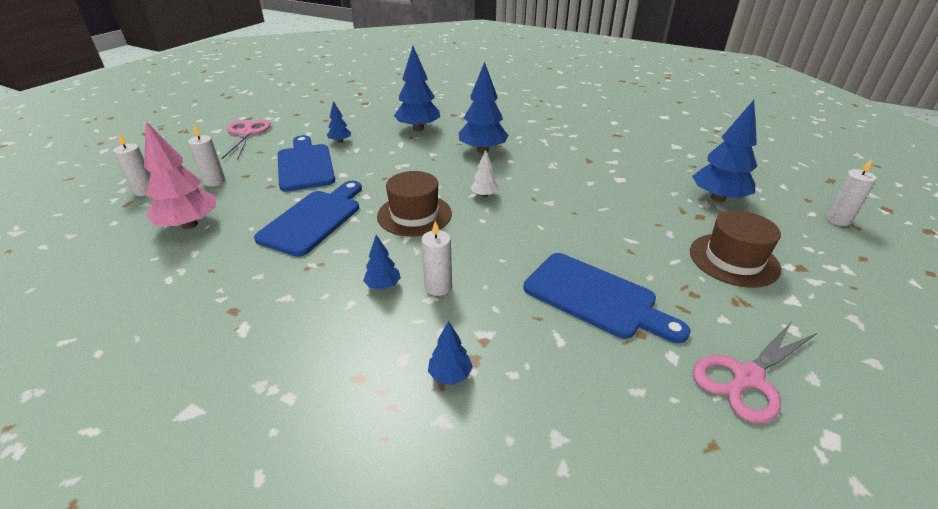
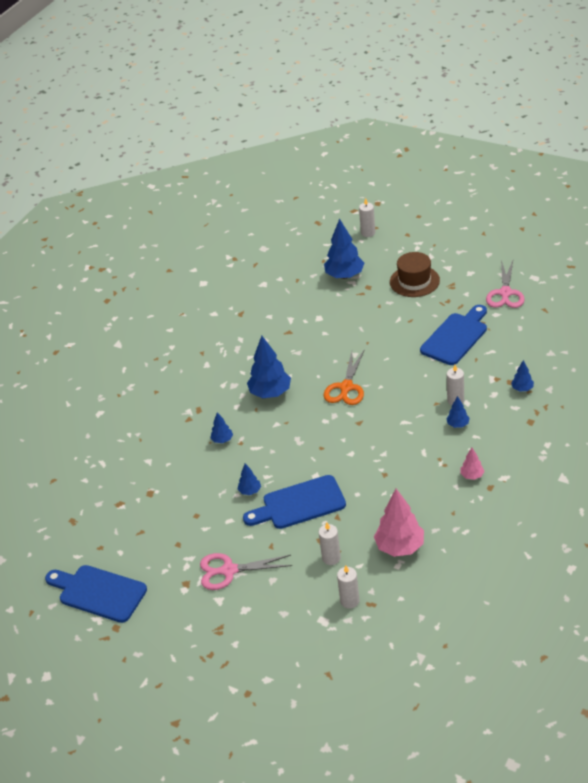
camera: 85 degrees left, 5 degrees up
(268, 293) = (472, 476): none -> pink tree
(314, 219) = (387, 475): blue cutting board -> blue cutting board (98, 593)
(414, 215) = (376, 421): brown hat -> none
(418, 129) = (222, 440): blue tree -> blue tree, size x0.50
(484, 195) = (346, 387): white tree -> orange scissors
(747, 378) = (505, 293): pink scissors -> pink scissors turned 45 degrees clockwise

